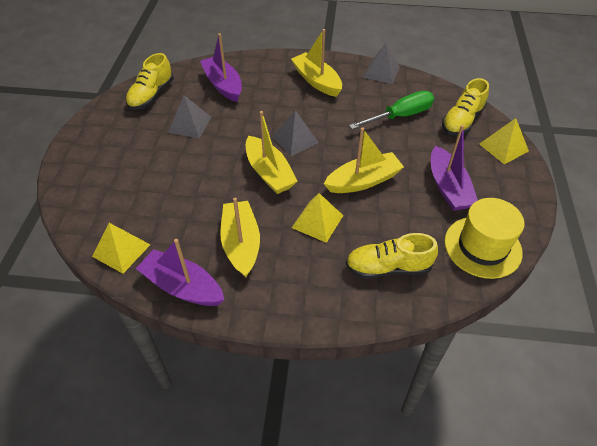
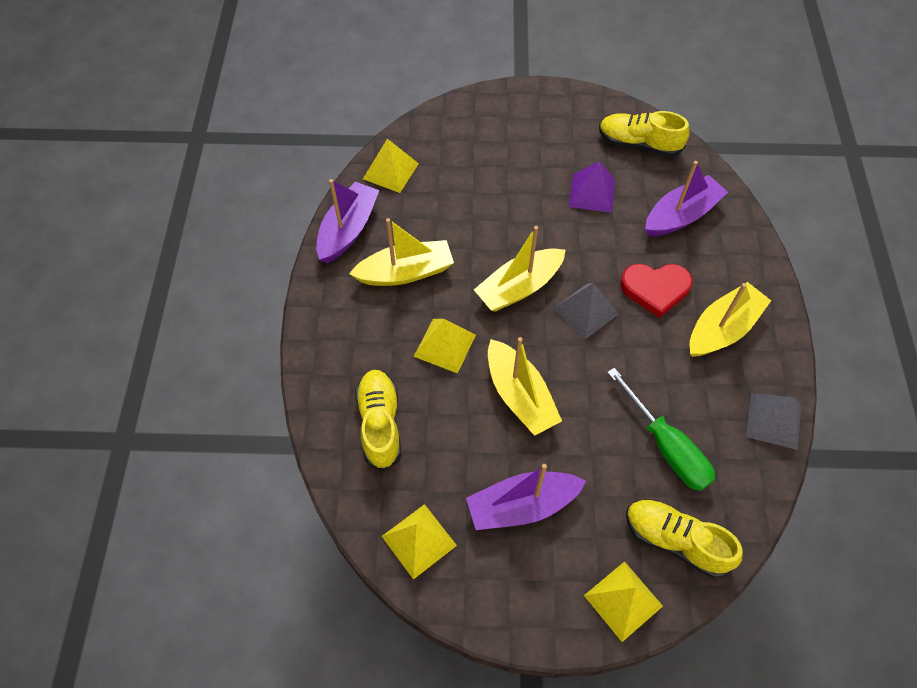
camera: 85 degrees right, 10 degrees up
(190, 124) = (592, 193): grey pyramid -> purple pyramid
(282, 105) = (655, 289): none -> red heart
(482, 247) = (418, 540): yellow hat -> yellow pyramid

